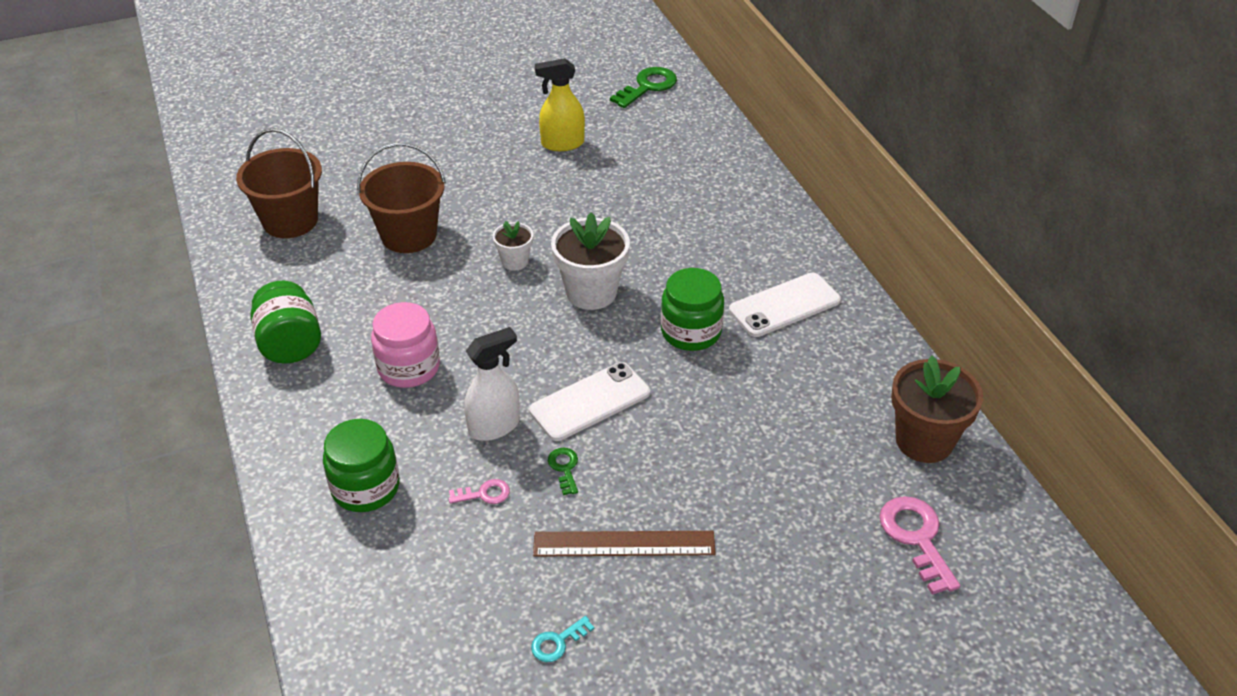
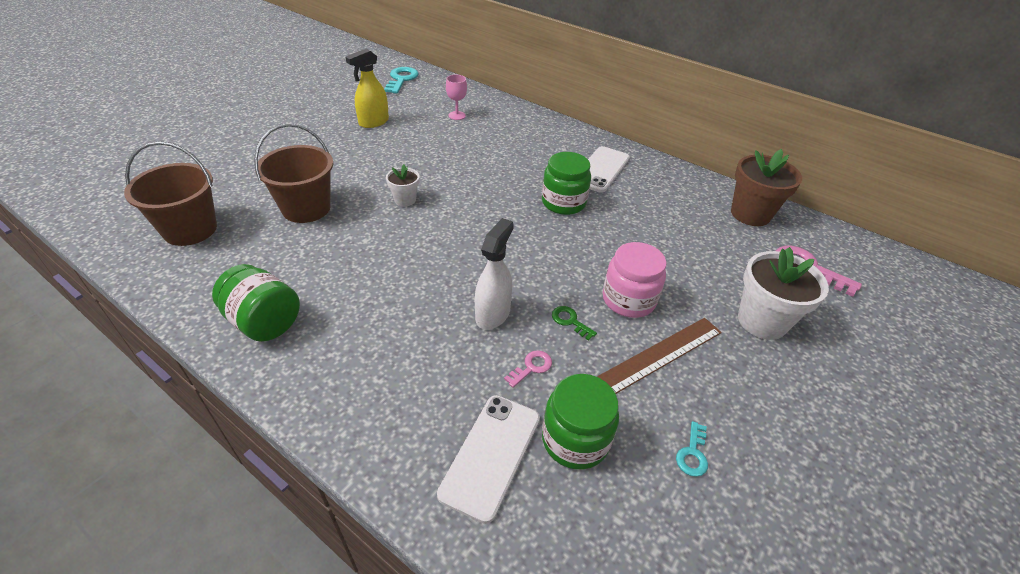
camera: 35 degrees left, 0 degrees up
(365, 487) = (431, 409): green jar -> green jar (575, 439)
(409, 367) = (387, 299): pink jar -> pink jar (628, 300)
(590, 402) = (543, 269): white phone -> white phone (491, 455)
(591, 292) = (477, 201): white flower pot -> white flower pot (762, 321)
(647, 86) = (401, 79): green key -> turquoise key
(671, 164) = (457, 115): none -> pink goblet

